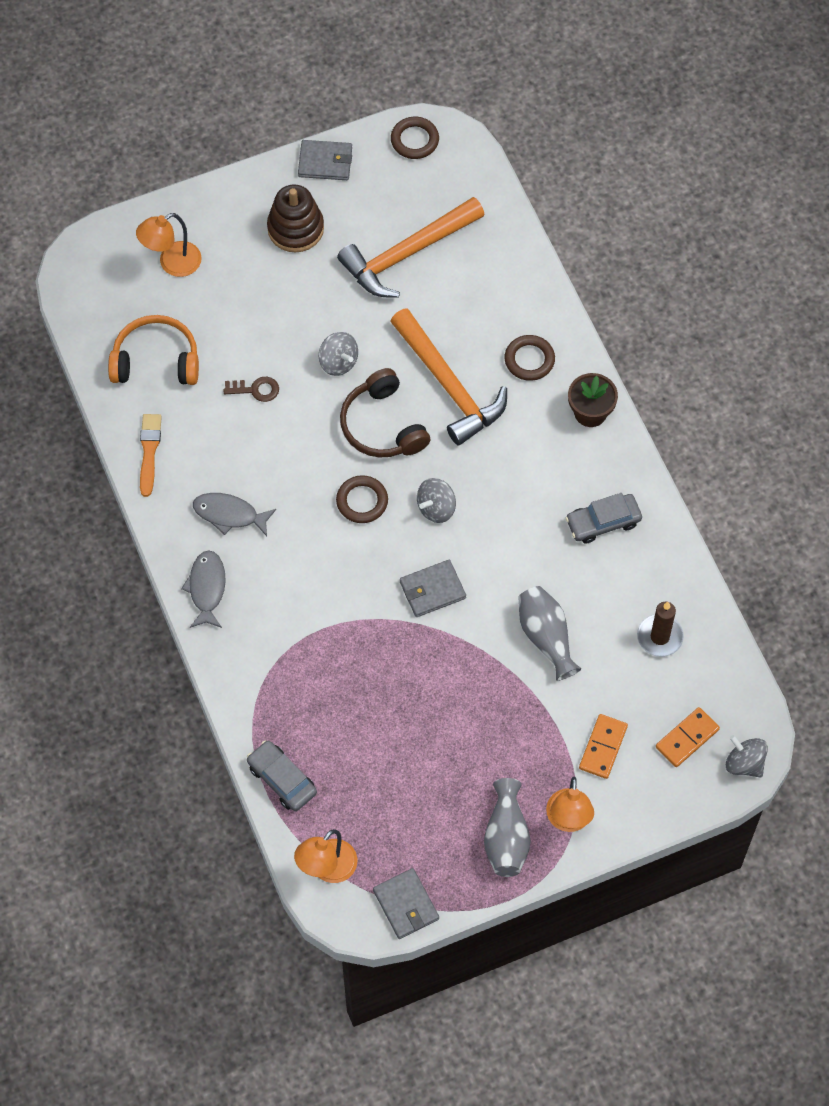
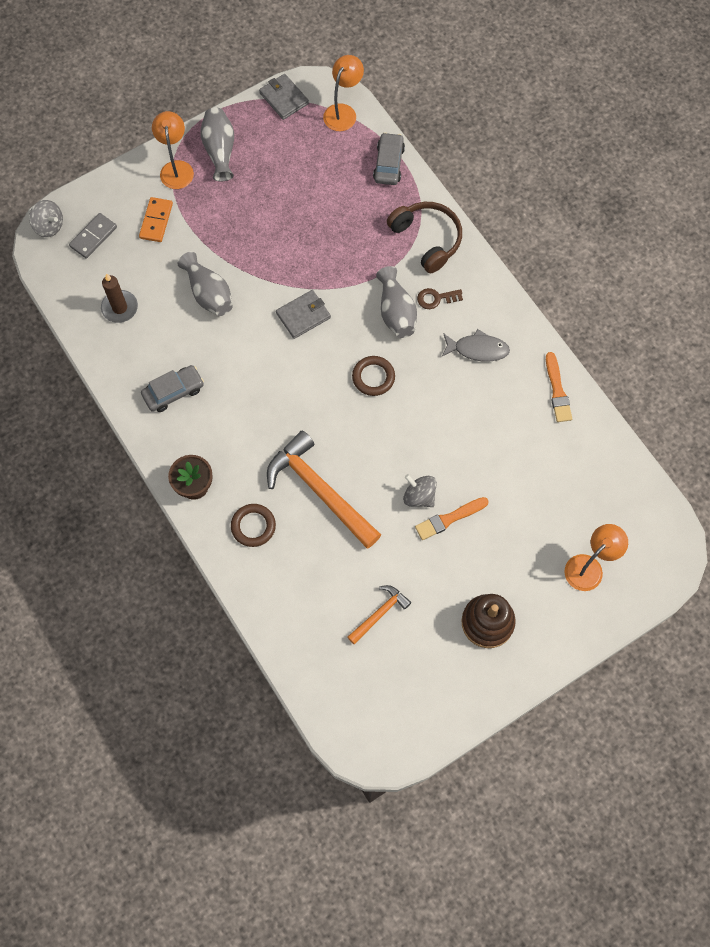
camera: 170 degrees right, 5 degrees up
(156, 360) = (576, 471): orange headphones -> none
(207, 588) = (480, 289): grey fish -> none
(256, 389) = (484, 459): brown key -> brown key (436, 298)
(282, 779) = (388, 164): grey car -> grey car turned 120 degrees counterclockwise
(310, 334) = (449, 519): none -> orange brush
(317, 576) = (396, 312): none -> grey vase
(325, 162) = (476, 699): grey wallet -> none
(382, 425) = (369, 445): brown headphones -> brown headphones (427, 239)
(407, 254) = (379, 613): orange hammer -> orange hammer, size x0.51
(414, 140) = (396, 740): brown ring -> none
(436, 508) = (312, 381): grey spinning top -> none
(687, 738) = (93, 237): orange domino -> grey domino

